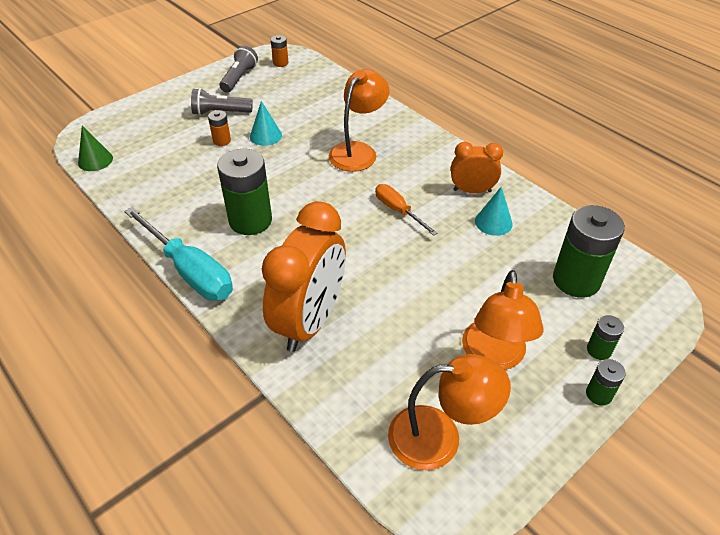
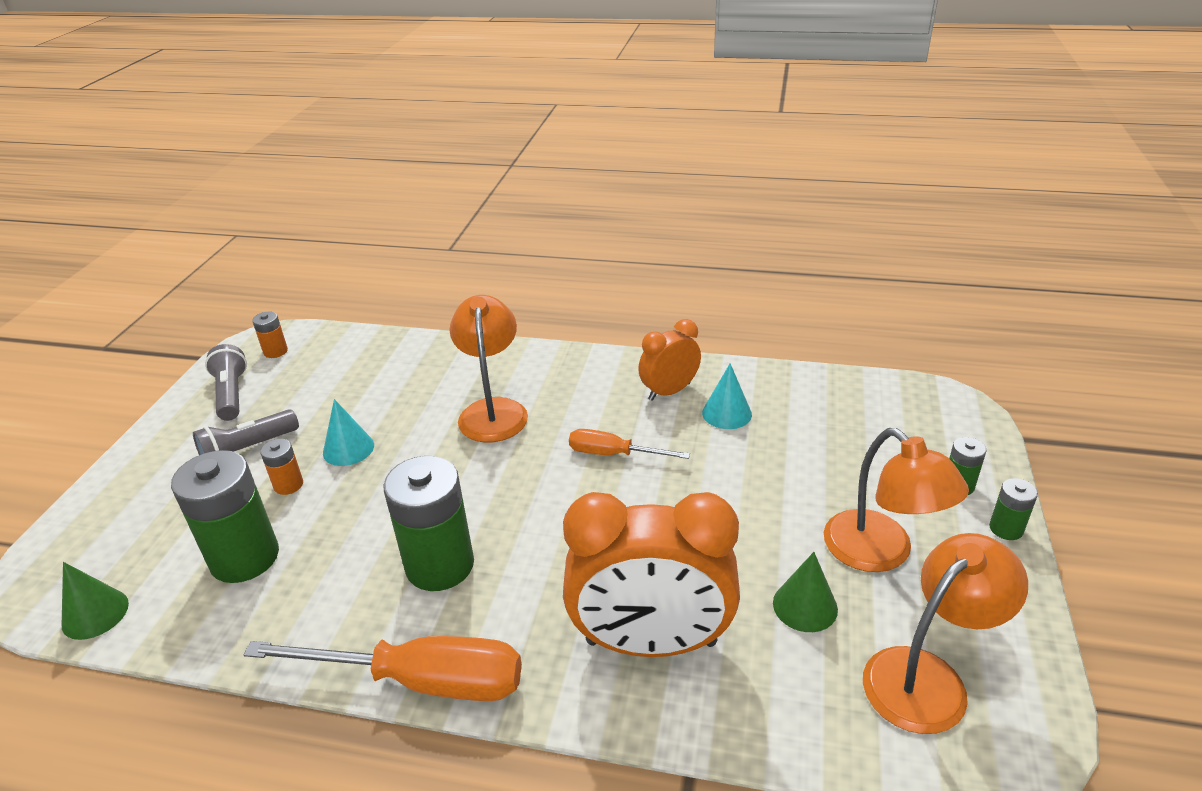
camera: 35 degrees left, 10 degrees down
(190, 271) = (420, 681): turquoise screwdriver -> orange screwdriver
(310, 321) = (651, 643): orange clock -> orange clock turned 105 degrees clockwise
(413, 356) = (805, 606): none -> green cone
(576, 280) = (865, 429): green battery -> green battery (244, 558)

